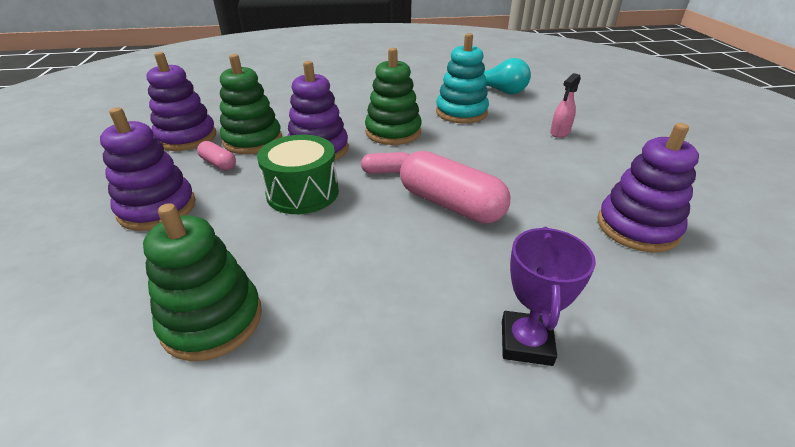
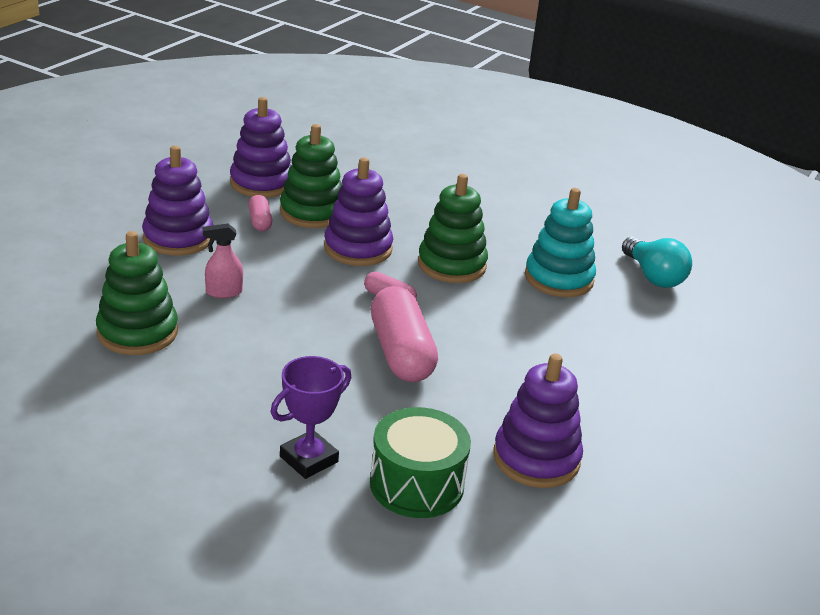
camera: 35 degrees right, 5 degrees down
(302, 192) = (295, 280): green drum -> green drum (416, 484)
(559, 132) = (632, 351): pink spray bottle -> pink spray bottle (223, 292)

